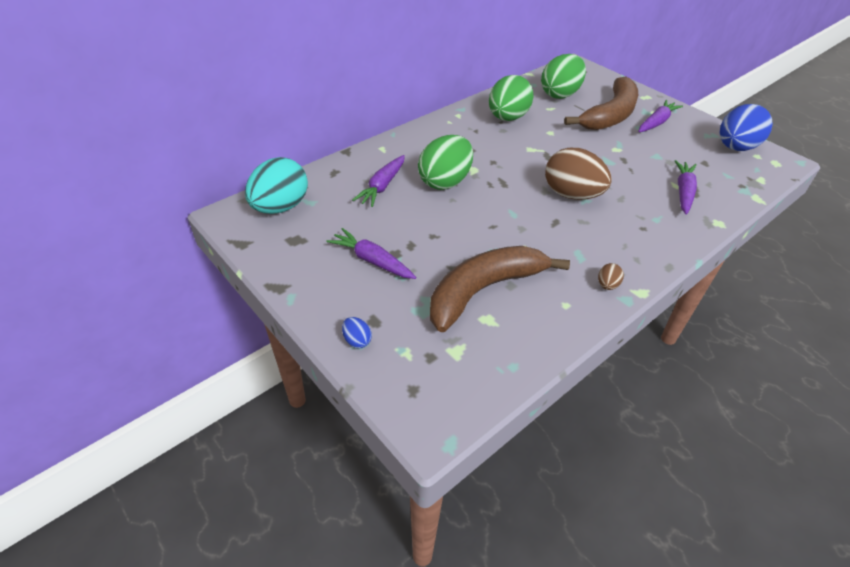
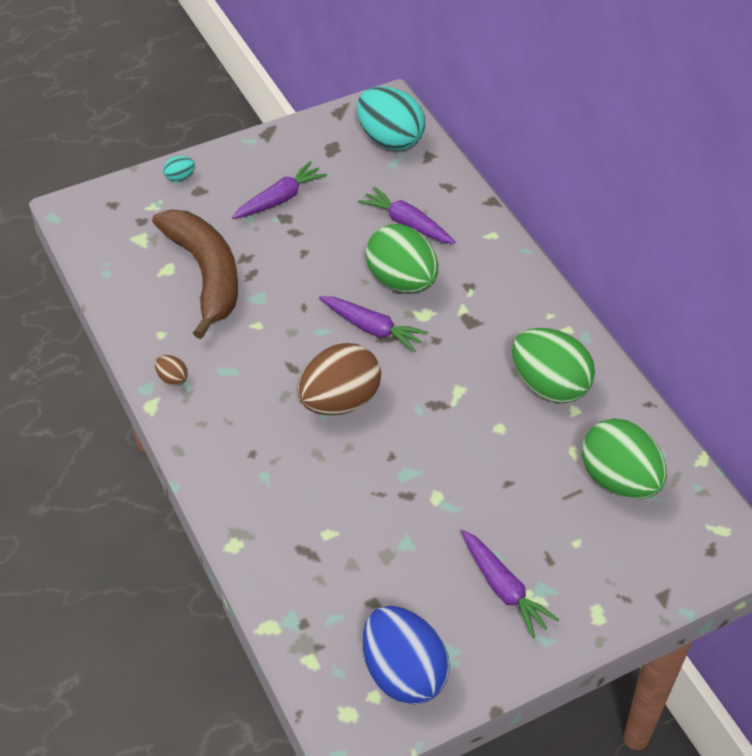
camera: 105 degrees right, 5 degrees up
(357, 340) = (180, 177): blue egg -> turquoise egg
(610, 115) = (538, 528): brown banana -> none
(683, 192) = (309, 535): purple carrot -> purple carrot (372, 328)

